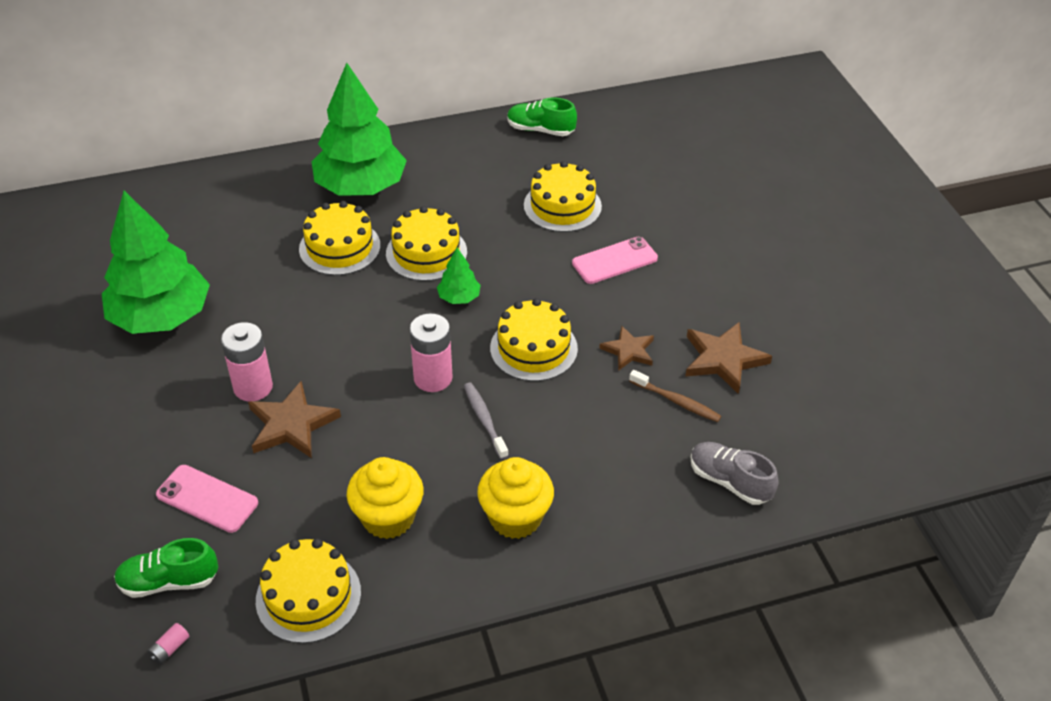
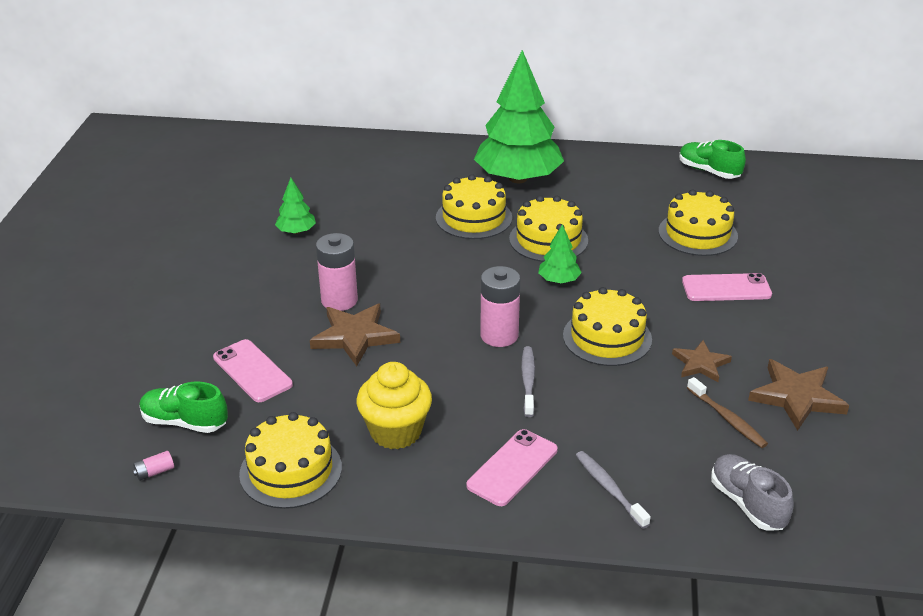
camera: 25 degrees right, 10 degrees down
(161, 317) = (296, 231): green tree -> green tree, size x0.43
(515, 518) = (512, 468): yellow cupcake -> pink phone
(610, 509) = (609, 489): none -> grey toothbrush

